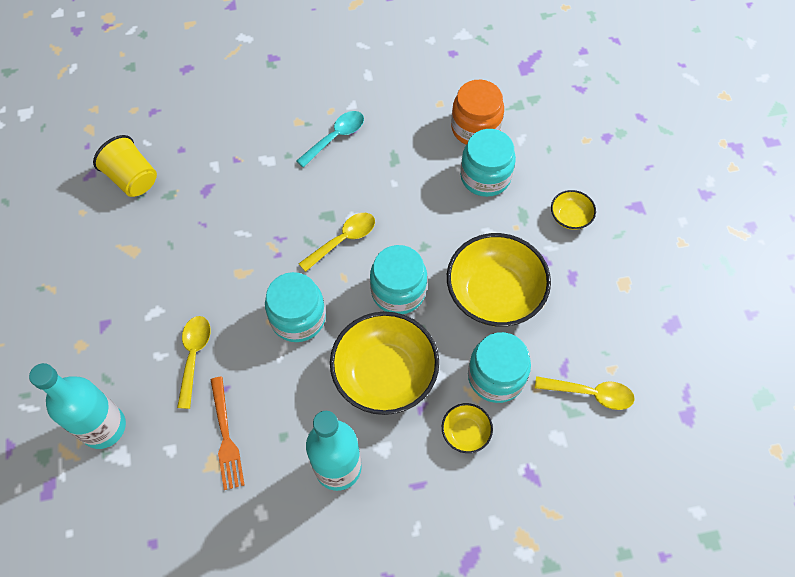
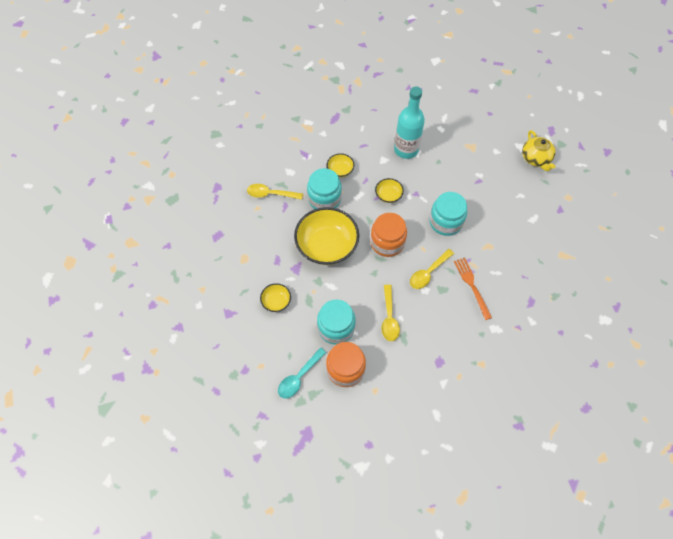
camera: 175 degrees right, 0 degrees up
(103, 427) = (536, 158): turquoise bottle -> yellow teapot
(133, 179) = (585, 305): yellow cup -> none
(194, 356) = (500, 196): yellow spoon -> yellow spoon (389, 318)
(226, 437) = (468, 159): orange fork -> orange fork (471, 285)
(336, 137) = (450, 352): turquoise spoon -> turquoise spoon (299, 377)
(385, 374) = (388, 195): yellow bowl -> yellow bowl, size x0.46
(398, 291) = (387, 242): turquoise jar -> orange jar

